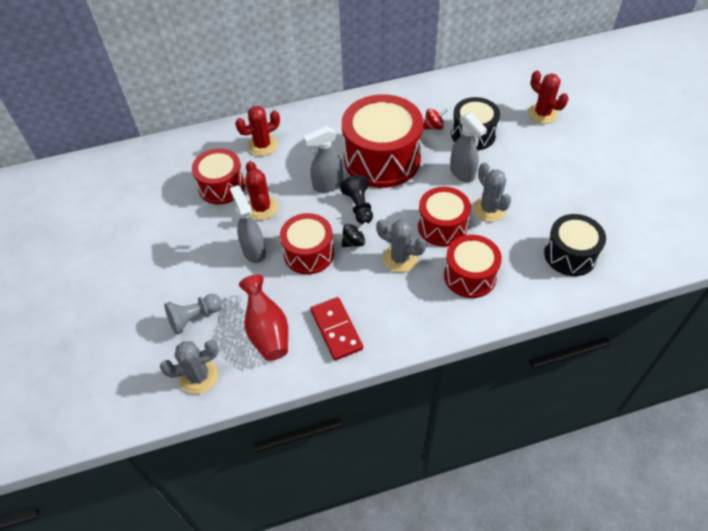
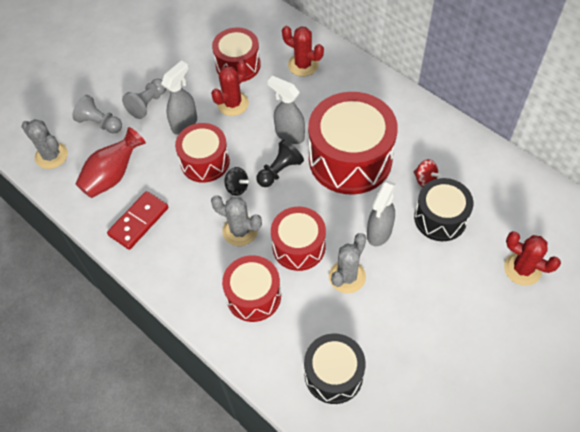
camera: 60 degrees right, 5 degrees up
(205, 270) = (148, 104): none -> grey pawn
(400, 258) = (240, 231): grey cactus -> grey cactus turned 60 degrees counterclockwise
(542, 114) = (522, 269): red cactus -> red cactus turned 75 degrees counterclockwise

